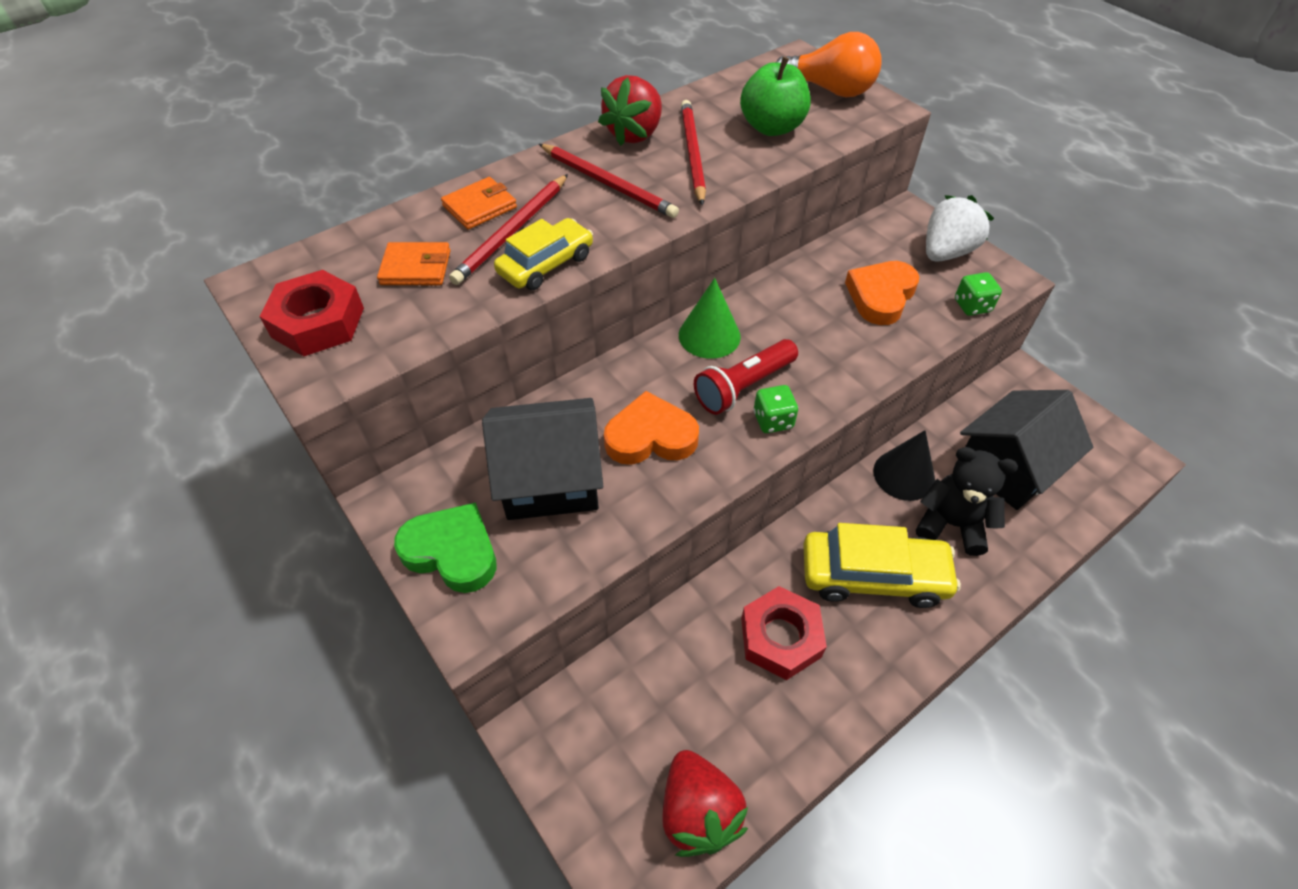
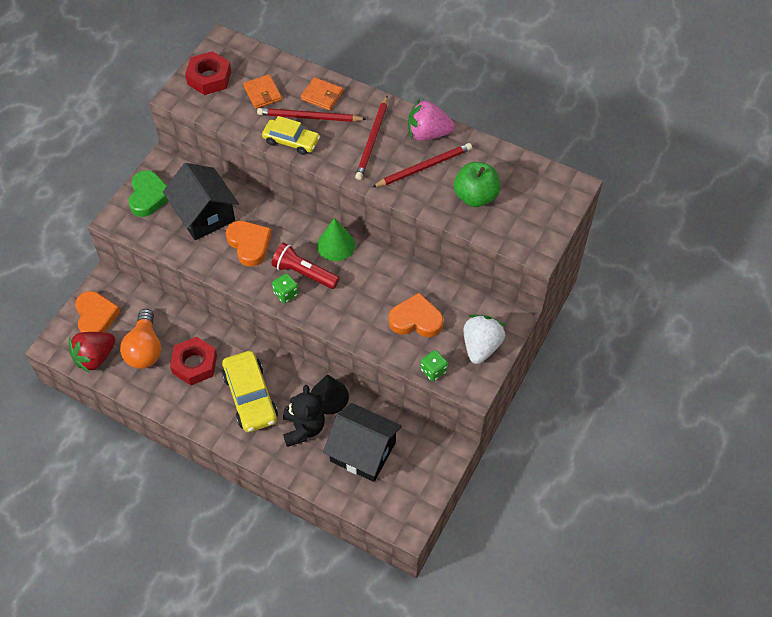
camera: 65 degrees right, 5 degrees up
(604, 779) = (96, 317): none -> orange heart
(634, 134) = (428, 134): red strawberry -> pink strawberry
(829, 90) = (540, 214): orange light bulb -> orange light bulb (145, 349)
(946, 252) = (481, 346): white strawberry -> white strawberry turned 90 degrees counterclockwise

